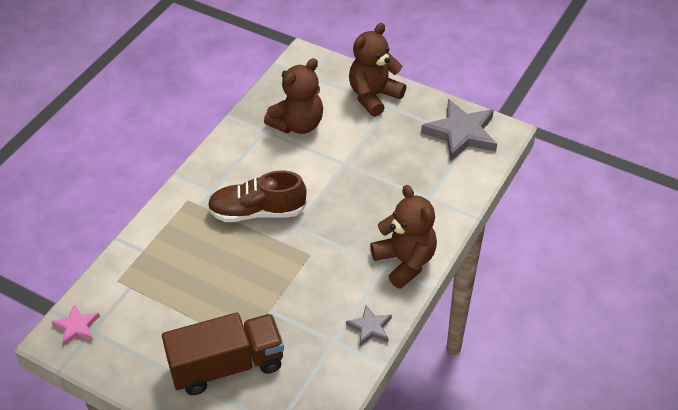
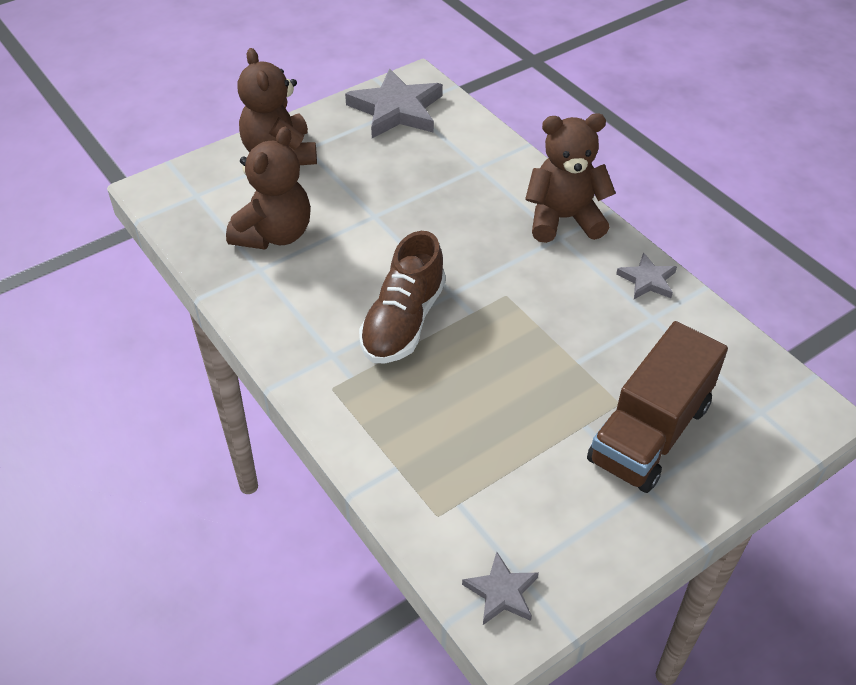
camera: 65 degrees left, 0 degrees up
(76, 327) = (501, 592): pink star -> grey star
(226, 366) = (649, 433): brown truck -> brown truck turned 150 degrees counterclockwise
(297, 124) = (274, 234): brown teddy bear -> brown teddy bear turned 45 degrees clockwise

